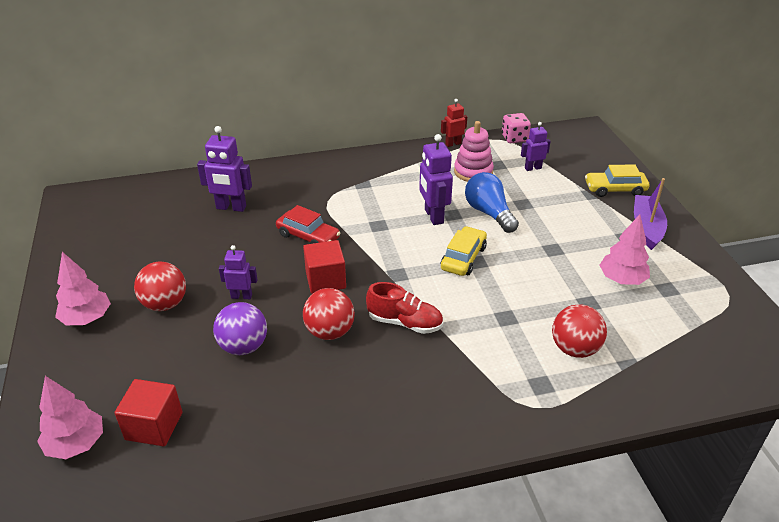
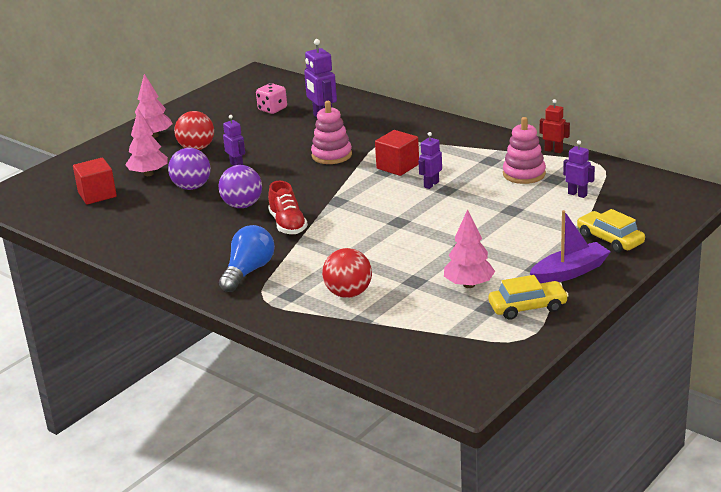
camera: 55 degrees right, 10 degrees down
(76, 444) = (60, 182): pink tree -> pink tree (148, 174)
(308, 236) = (331, 155): red car -> pink stacking toy
(325, 280) = (293, 181): red cube -> red cube (397, 166)
(330, 332) = (242, 205): red ball -> purple ball
(433, 216) = (431, 184): purple robot -> purple robot, size x0.61
(463, 258) = (395, 215): yellow car -> yellow car (527, 307)
(489, 213) = (473, 202): blue light bulb -> blue light bulb (248, 271)
(514, 138) = (614, 169): pink dice -> pink dice (272, 109)

